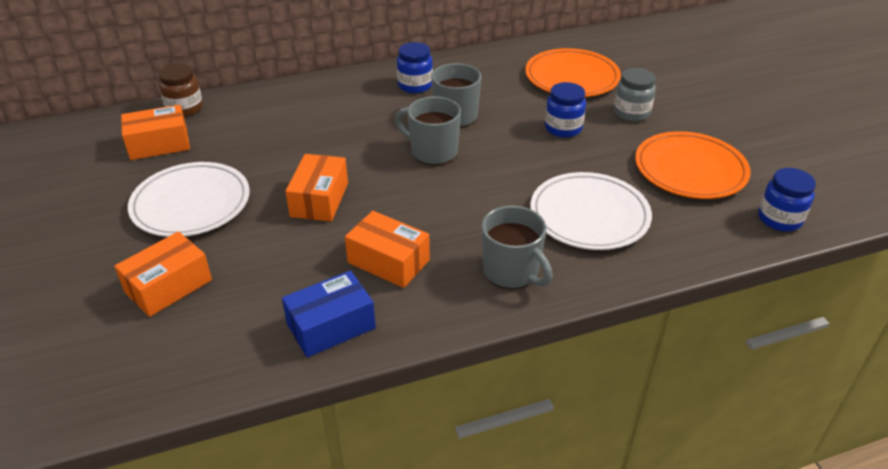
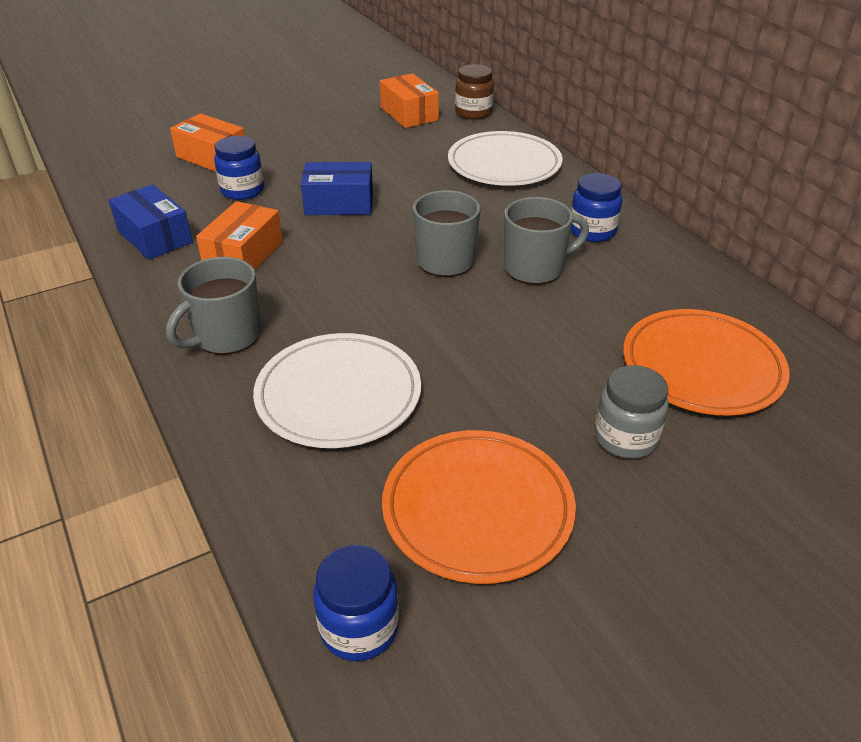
camera: 80 degrees right, 0 degrees up
(191, 204) = (322, 145): white plate -> white plate (504, 164)
(319, 199) = (339, 203): orange box -> blue box
(563, 128) = (544, 363): blue jar -> blue jar (242, 191)

